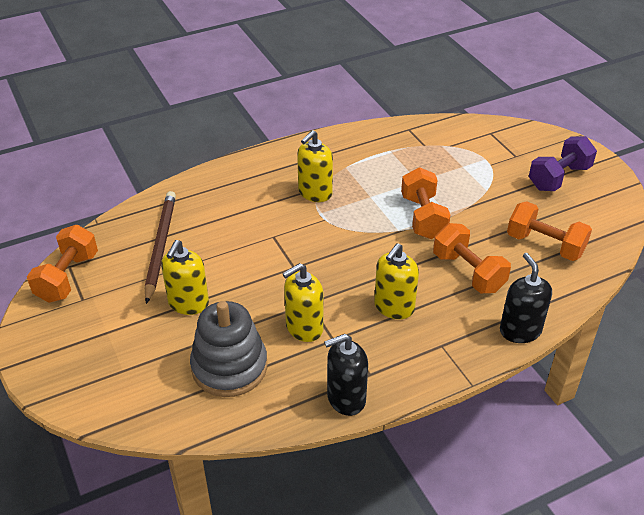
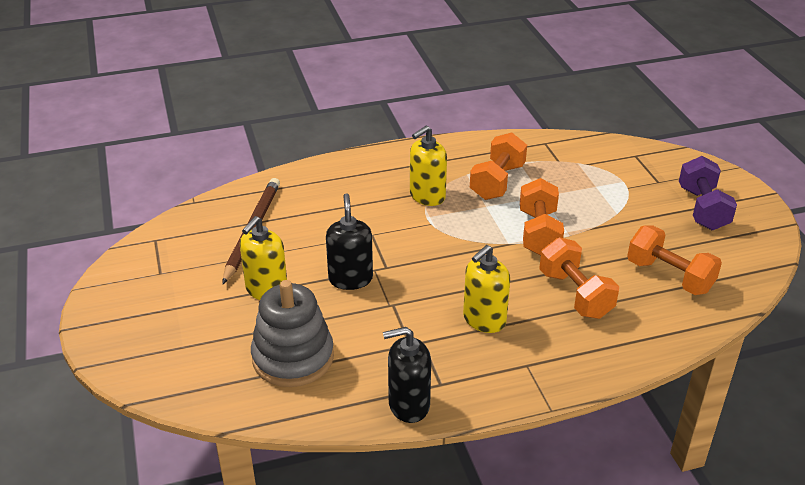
camera: 10 degrees right, 5 degrees down
(67, 277) = (151, 250): orange dumbbell -> orange dumbbell (497, 182)
(304, 328) = (381, 328): yellow soap dispenser -> none
(520, 330) = (619, 361): black soap dispenser -> black soap dispenser (350, 279)
(559, 177) = (702, 209): purple dumbbell -> purple dumbbell turned 60 degrees counterclockwise

